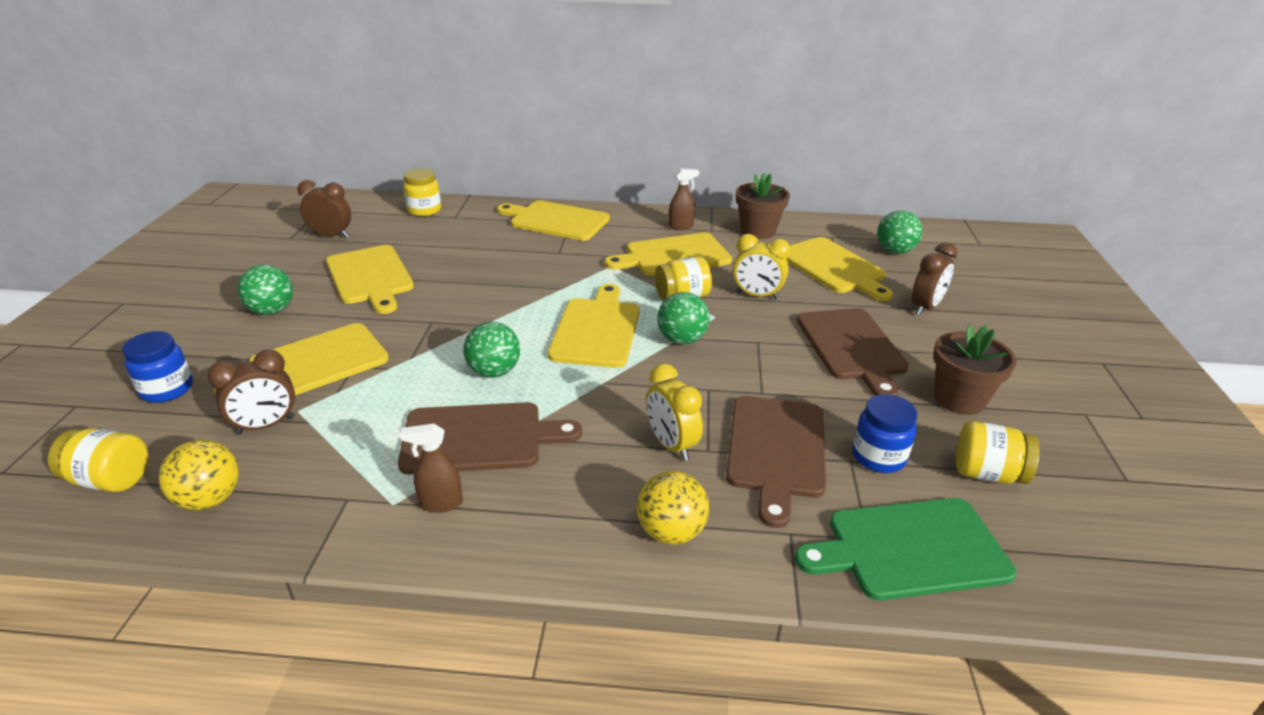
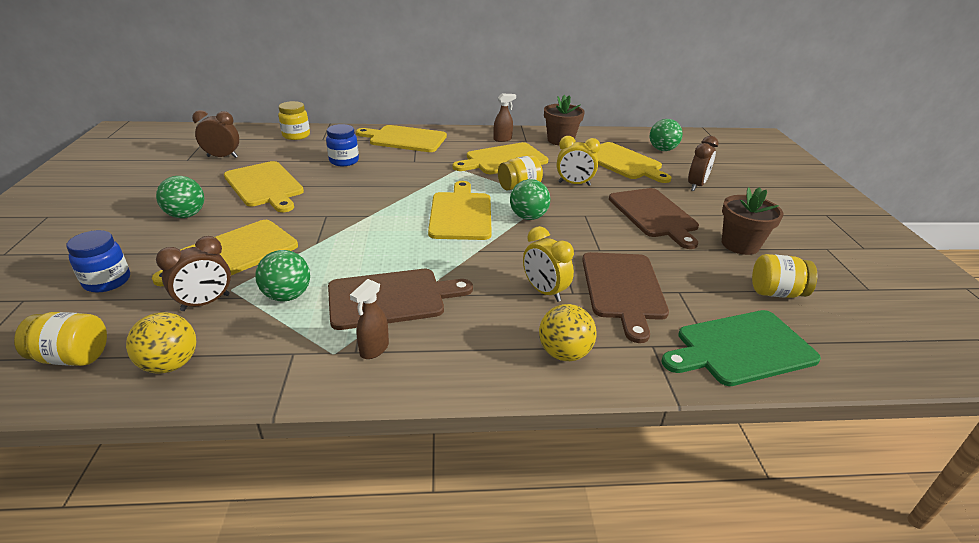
camera: 10 degrees left, 0 degrees up
(440, 503) = (374, 349): brown spray bottle -> brown spray bottle turned 45 degrees counterclockwise
(494, 372) = (389, 249): green ball -> green ball (287, 296)
(878, 457) = (697, 287): blue jar -> blue jar (344, 161)

